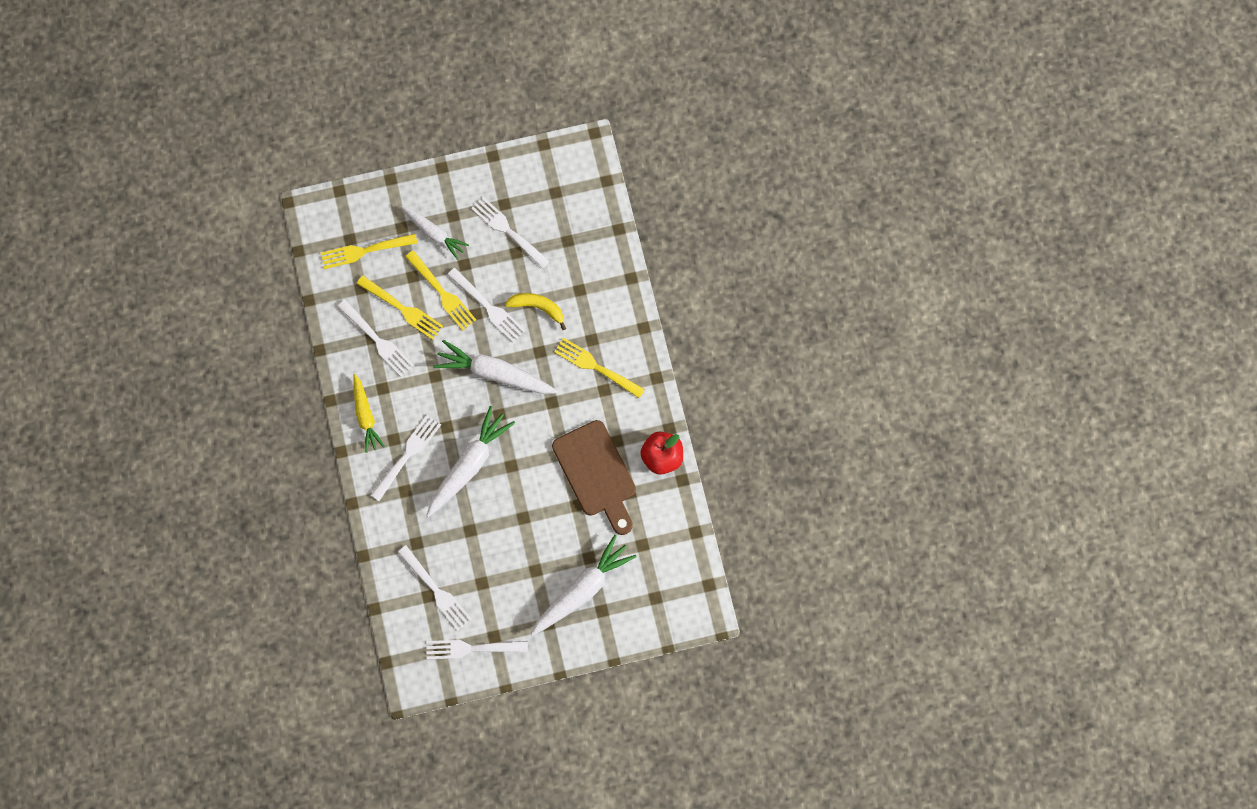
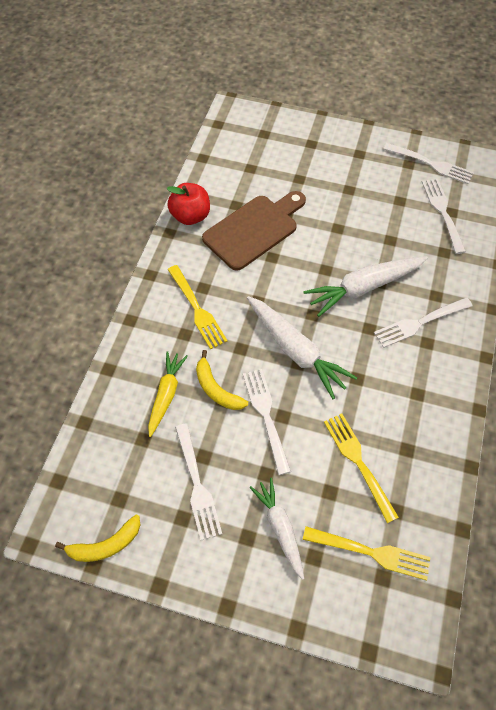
camera: 150 degrees left, 15 degrees down
(365, 416) = (447, 376): yellow carrot -> yellow carrot (166, 395)
(376, 340) = (402, 444): white fork -> none
(441, 292) = (307, 457): yellow fork -> none
(544, 160) = (105, 545): none -> yellow banana
(582, 589) = (318, 161): white carrot -> none
(596, 473) = (254, 230): brown cutting board -> brown cutting board turned 45 degrees clockwise

